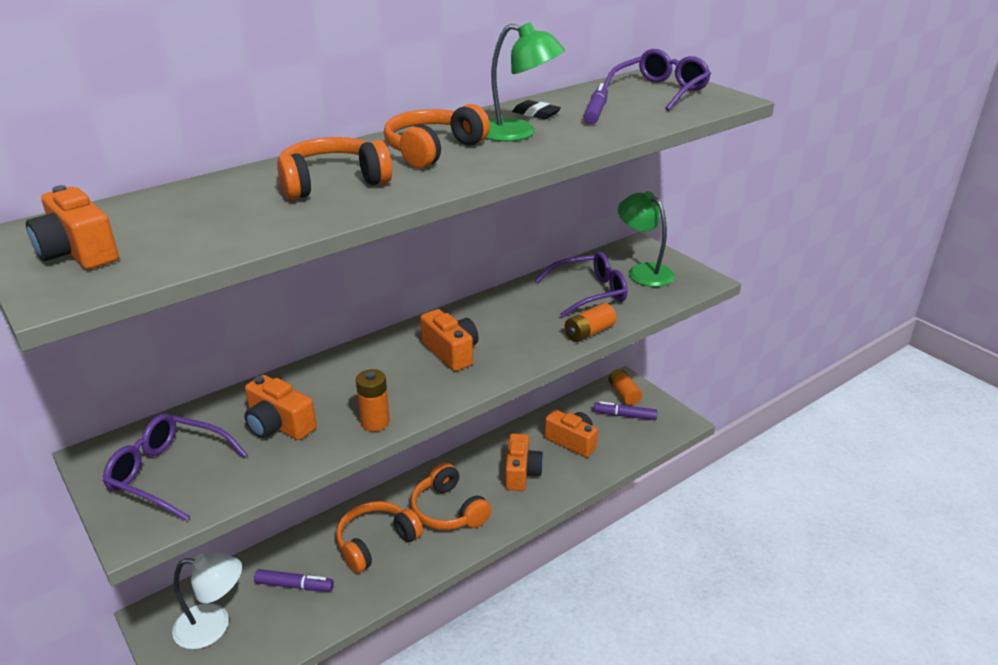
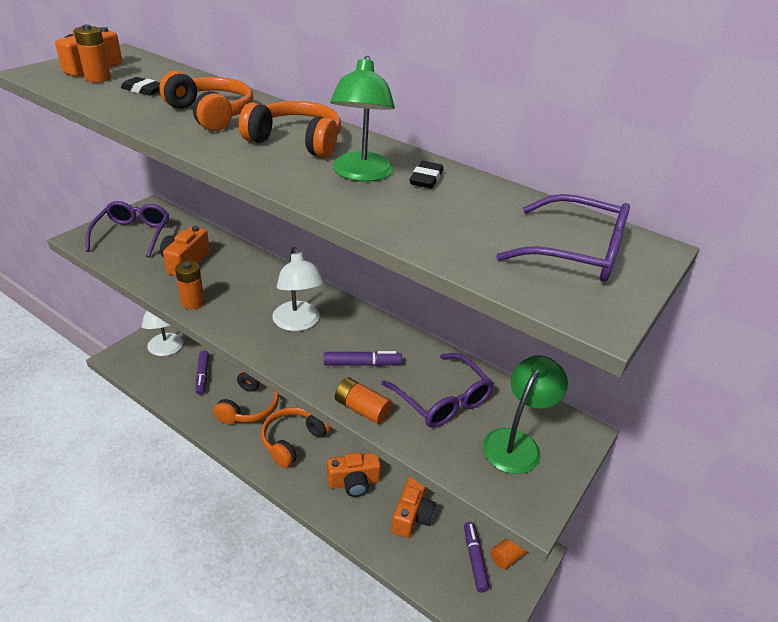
camera: 70 degrees right, 5 degrees up
(137, 245) = (98, 78): none -> orange battery
(217, 217) = (143, 90): none -> black eraser
(376, 542) = (249, 406): orange headphones -> orange headphones turned 75 degrees clockwise
(451, 352) = (298, 323): orange camera -> white lamp
(596, 111) = (458, 212): purple marker -> purple marker (362, 364)

